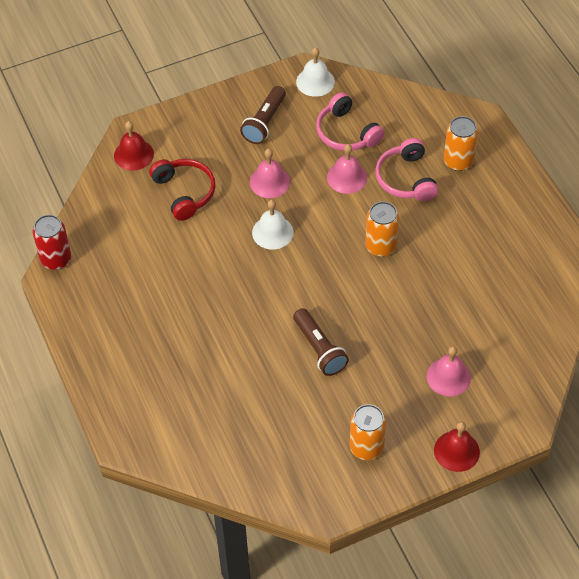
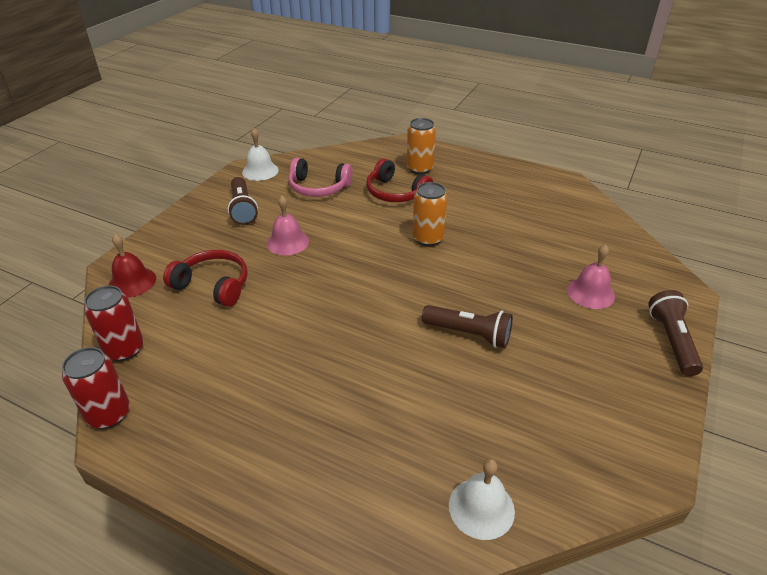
camera: 40 degrees left, 15 degrees down
(93, 214) = (124, 349): none -> red can
(272, 232) = (328, 273): white bell -> white bell (481, 508)
(347, 177) = (349, 211): pink bell -> none
(366, 447) = (607, 387): orange can -> none
(406, 179) = (395, 192): pink headphones -> red headphones
(456, 451) = (672, 341): red bell -> brown flashlight

